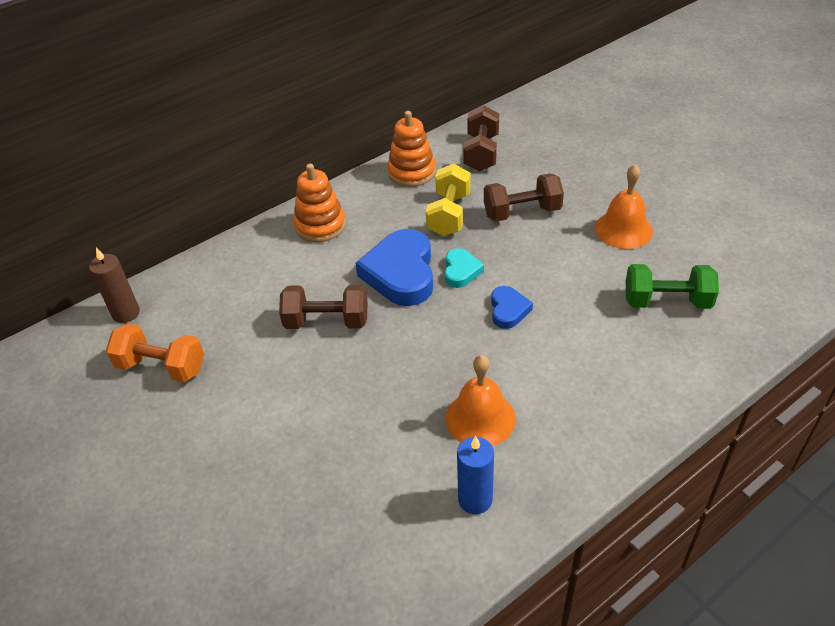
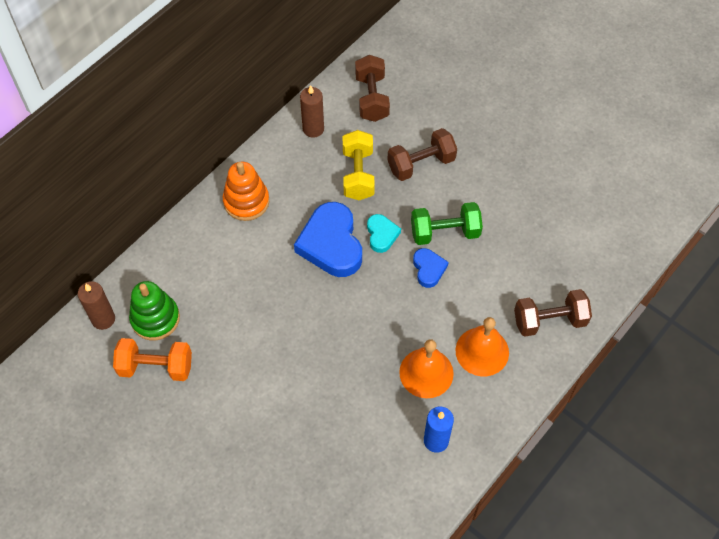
camera: 15 degrees left, 15 degrees up
(181, 320) = (155, 318): none -> green stacking toy
(327, 322) = (281, 302): brown dumbbell -> brown dumbbell (549, 321)
(411, 172) = (313, 129): orange stacking toy -> brown candle
(623, 229) = (509, 172): orange bell -> orange bell (482, 351)
(666, 301) = (552, 242): green dumbbell -> green dumbbell (445, 232)

